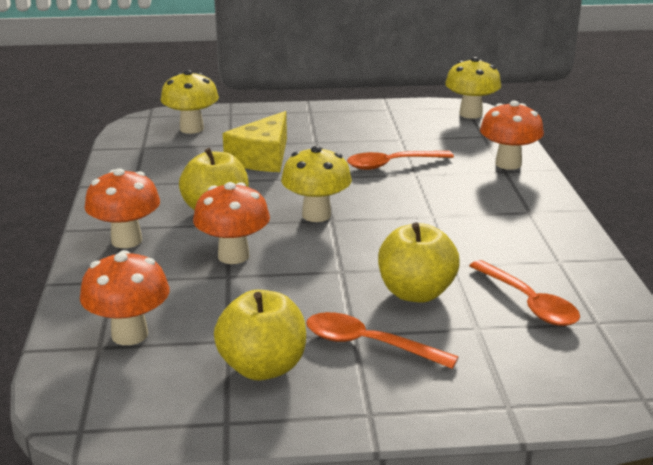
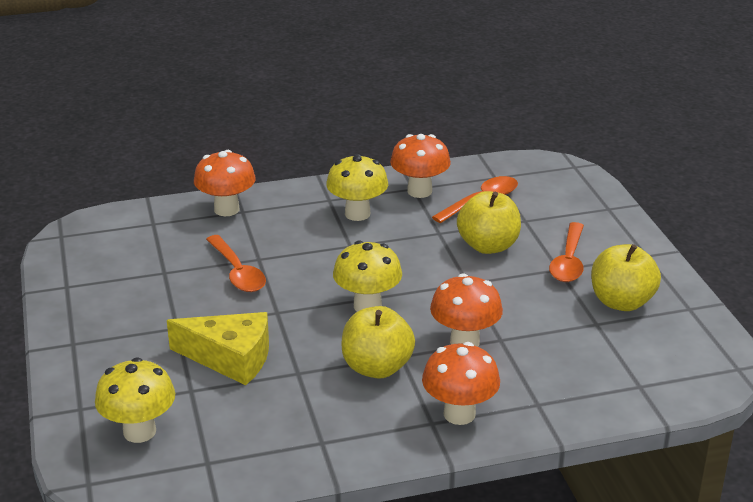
camera: 100 degrees left, 5 degrees up
(129, 335) = (615, 373): orange mushroom -> orange mushroom (419, 191)
(470, 114) = (87, 232): yellow mushroom -> yellow mushroom (357, 214)

